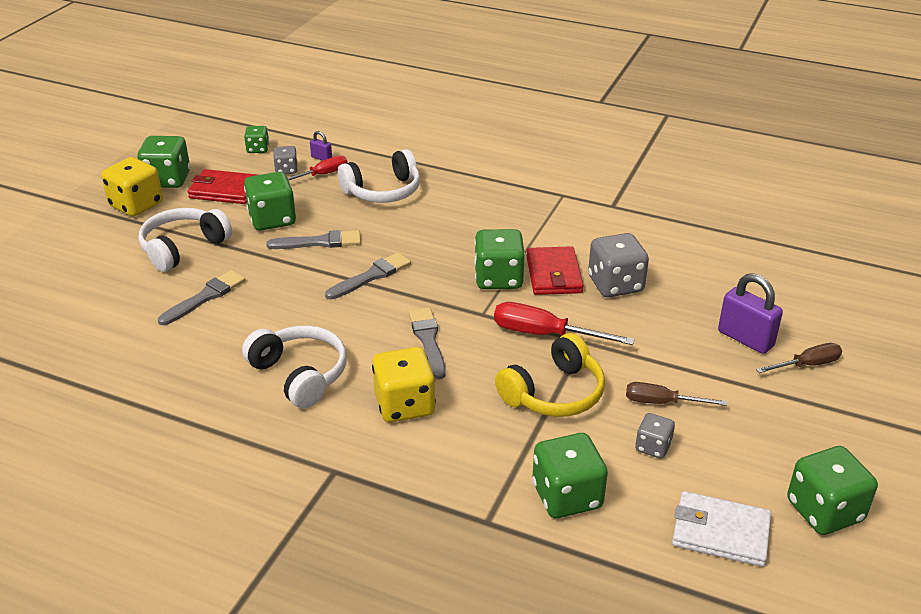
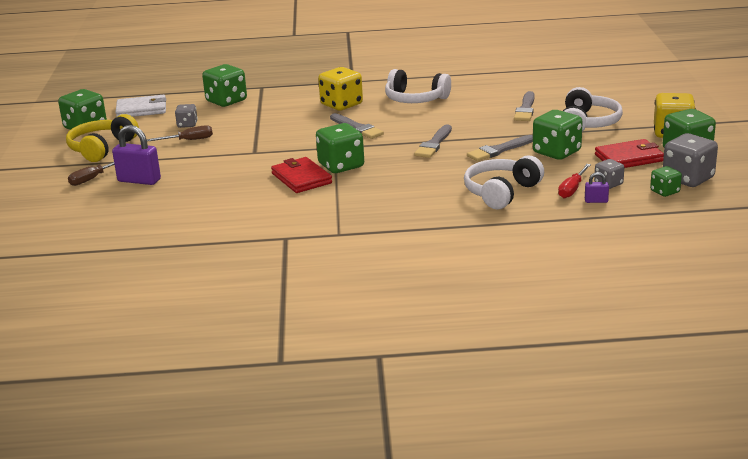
camera: 155 degrees right, 10 degrees down
(545, 334) = (283, 148): red screwdriver -> none
(554, 393) = (258, 128): yellow headphones -> yellow headphones (102, 148)
(615, 284) = (249, 185): grey dice -> grey dice (688, 179)

